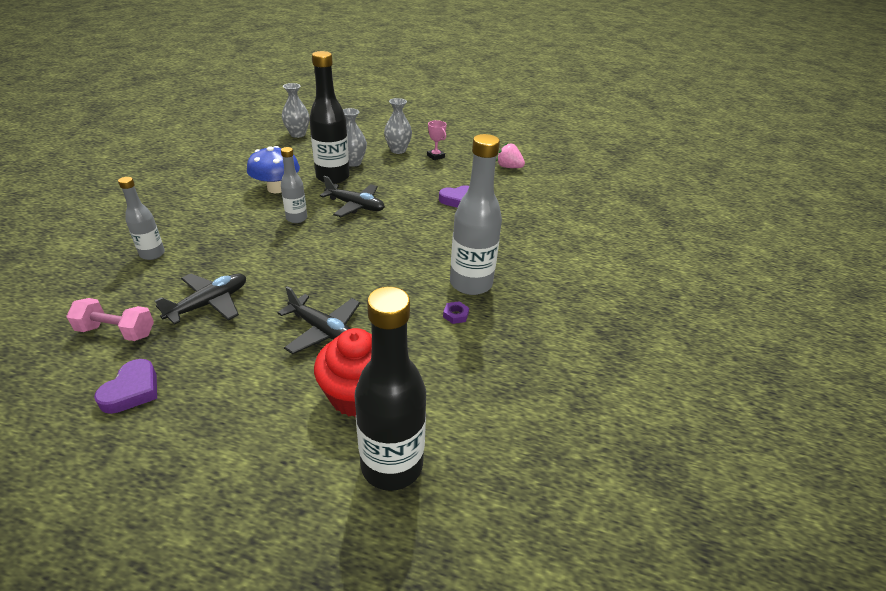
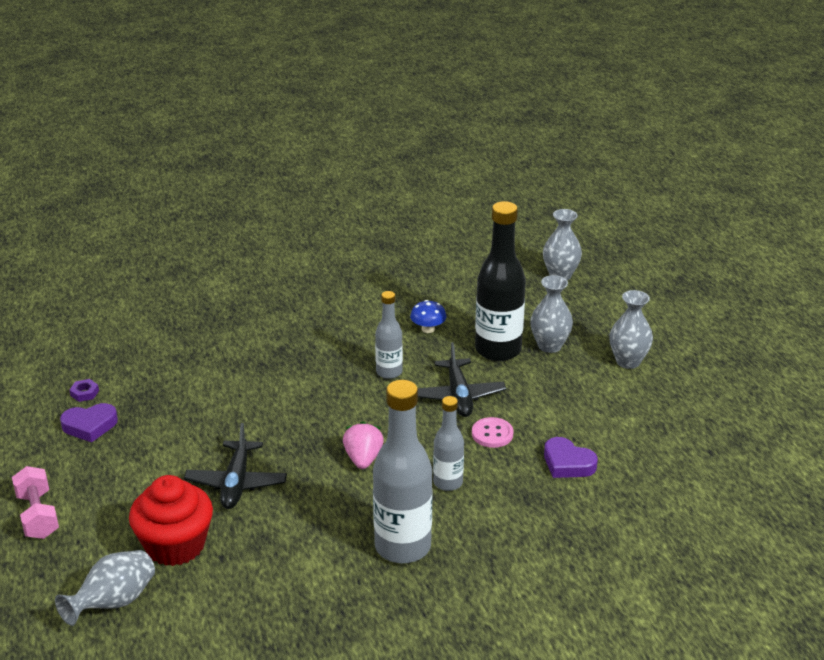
camera: 60 degrees right, 5 degrees down
(117, 331) = (140, 378): pink dumbbell -> pink dumbbell (38, 516)
(152, 254) = (246, 330): grey bottle -> grey bottle (448, 483)
(209, 304) = (212, 400): black plane -> none
(276, 188) = (428, 329): blue mushroom -> blue mushroom, size x0.55
(392, 465) = (114, 602): black bottle -> grey vase
(404, 210) = (492, 434): none -> pink button
(435, 156) = (656, 397): pink trophy -> none
(455, 315) = (337, 558): purple nut -> purple nut (84, 393)
(508, 167) = (717, 471): pink strawberry -> pink strawberry (363, 459)

